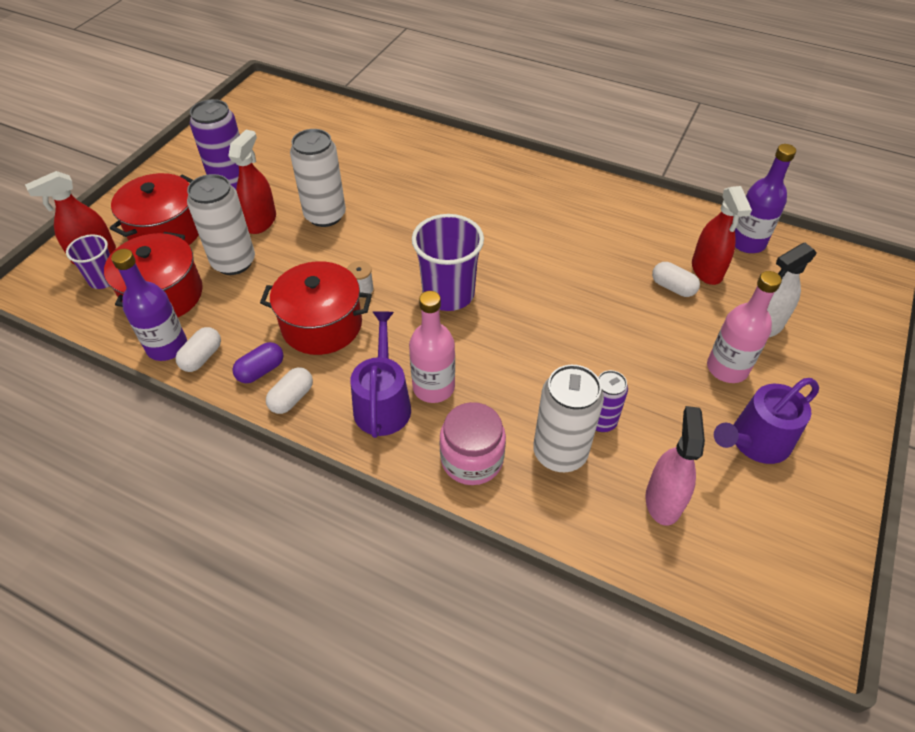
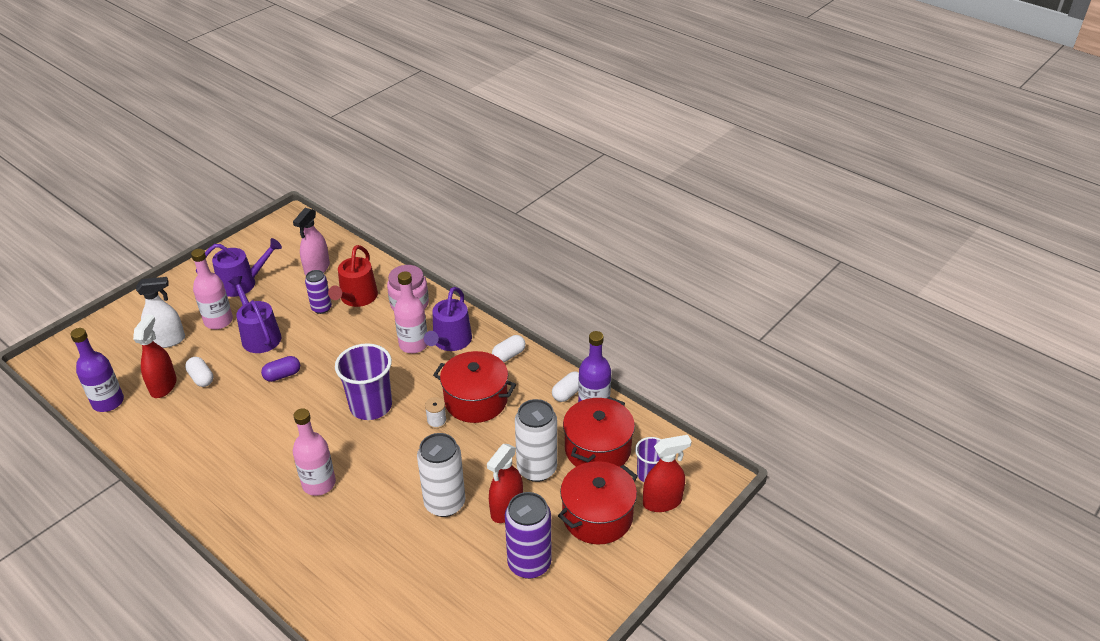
camera: 165 degrees left, 10 degrees down
(261, 370) = (527, 376): purple capsule -> purple capsule (282, 375)
(460, 210) = (319, 484): none -> pink bottle
(560, 453) = (357, 298): white can -> red watering can
(652, 357) = (259, 336): none -> purple watering can

